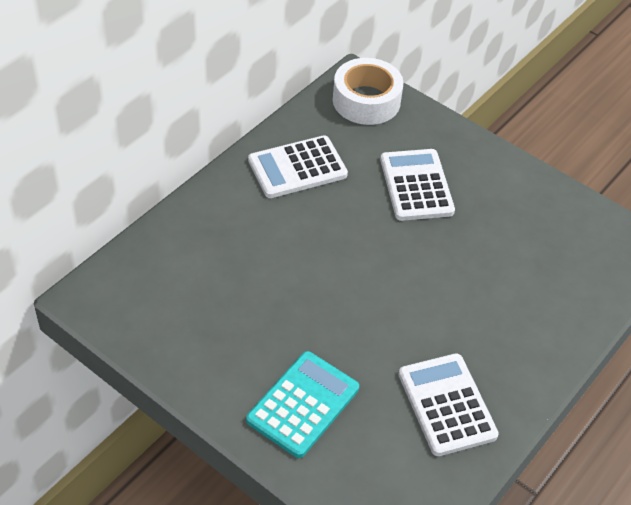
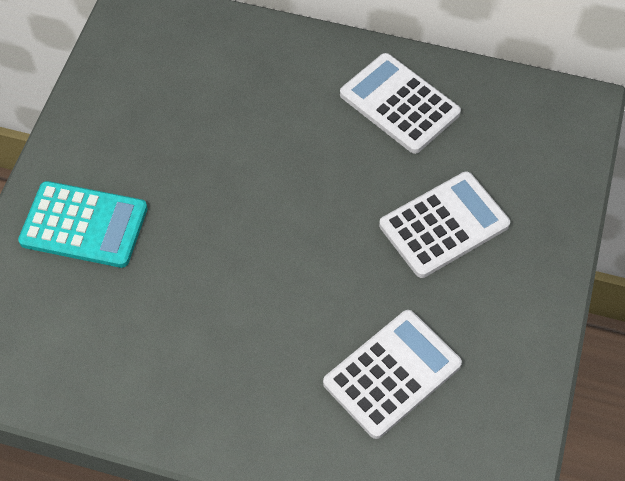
camera: 70 degrees right, 10 degrees up
(366, 101) = (550, 129): white tape -> none
(447, 405) = (139, 357): white calculator -> white calculator (392, 374)

